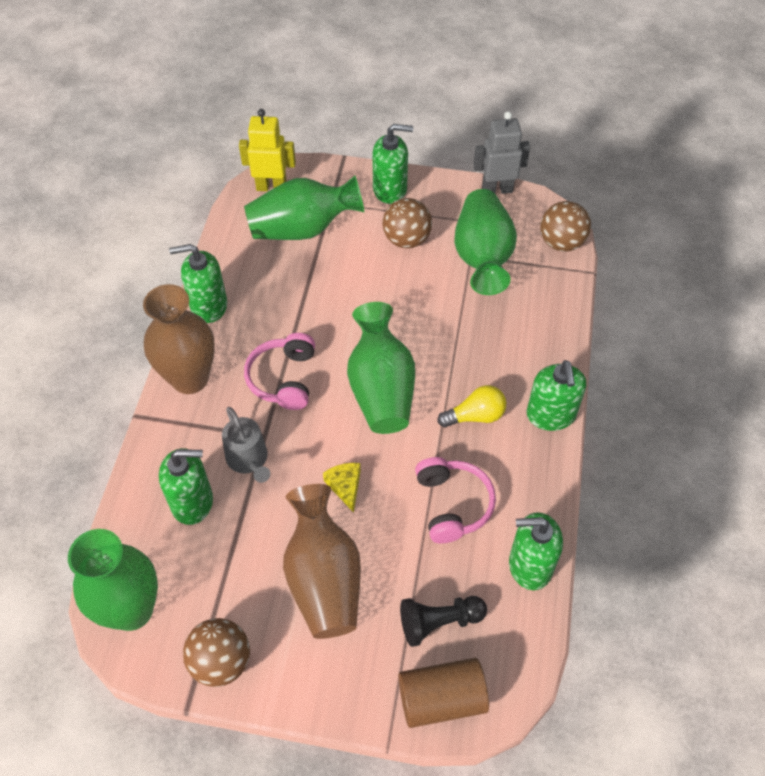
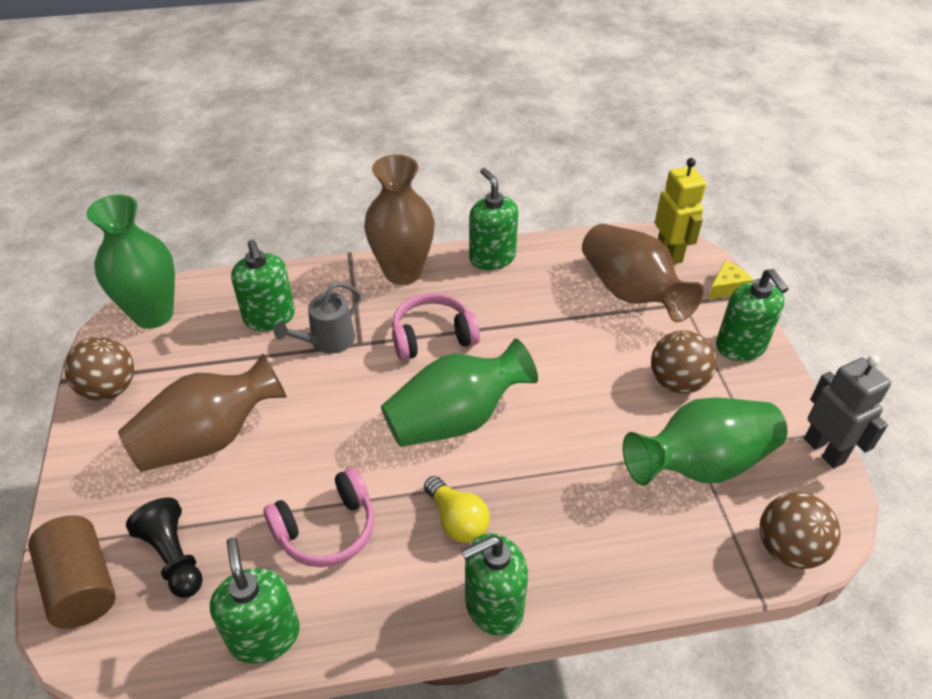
camera: 70 degrees right, 10 degrees down
(303, 229) = (631, 293): green vase -> brown vase
(345, 486) = (321, 424): yellow cheese -> yellow cheese (727, 287)

